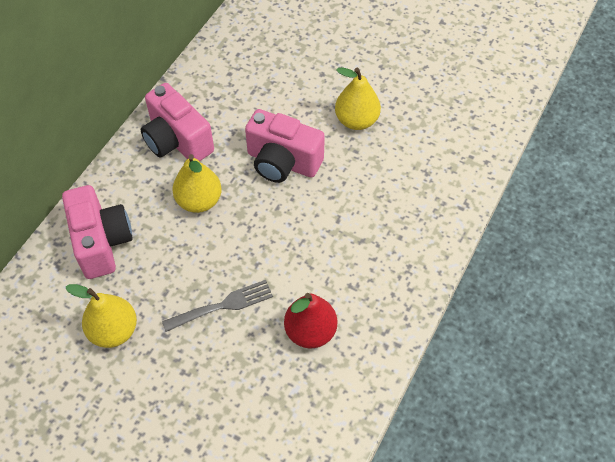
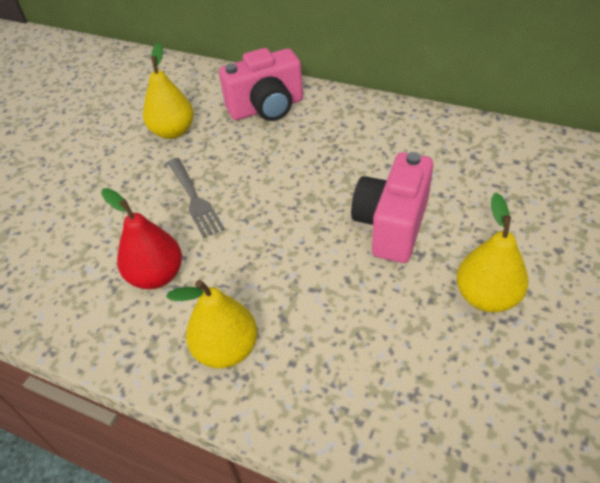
camera: 90 degrees right, 10 degrees down
(177, 141) = (400, 135): pink camera -> none
(199, 201) = (323, 163): yellow pear -> yellow pear (226, 349)

